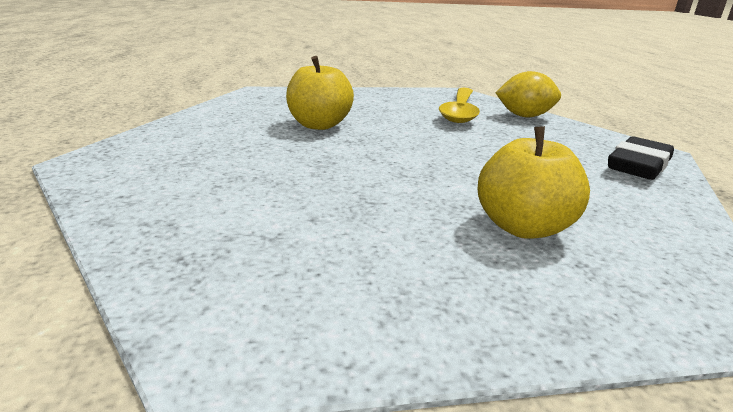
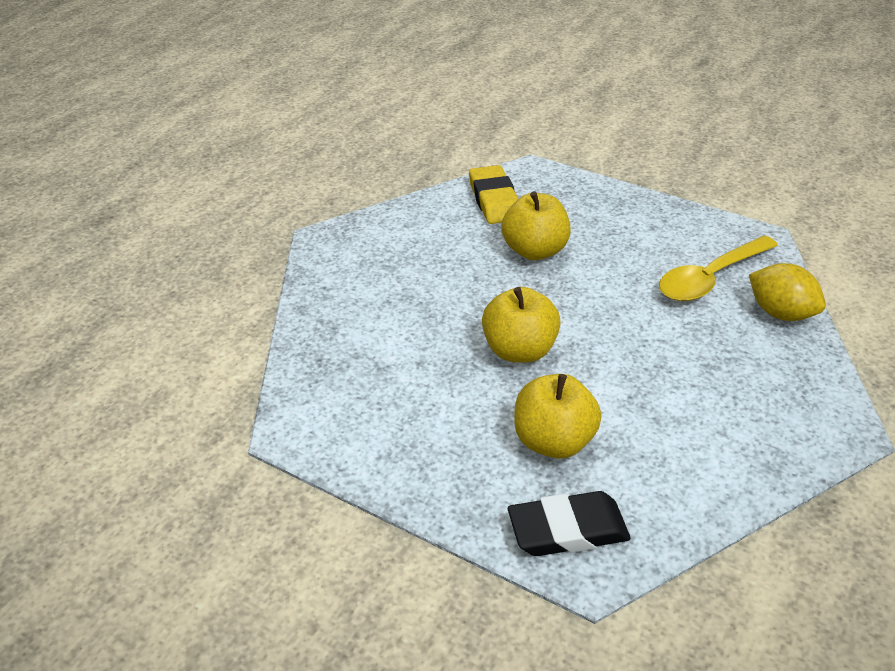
camera: 40 degrees right, 15 degrees up
(246, 108) = (494, 200): none -> yellow eraser
(395, 179) = (519, 350): none -> yellow apple
(638, 165) = (782, 434): black eraser -> black eraser (567, 529)

